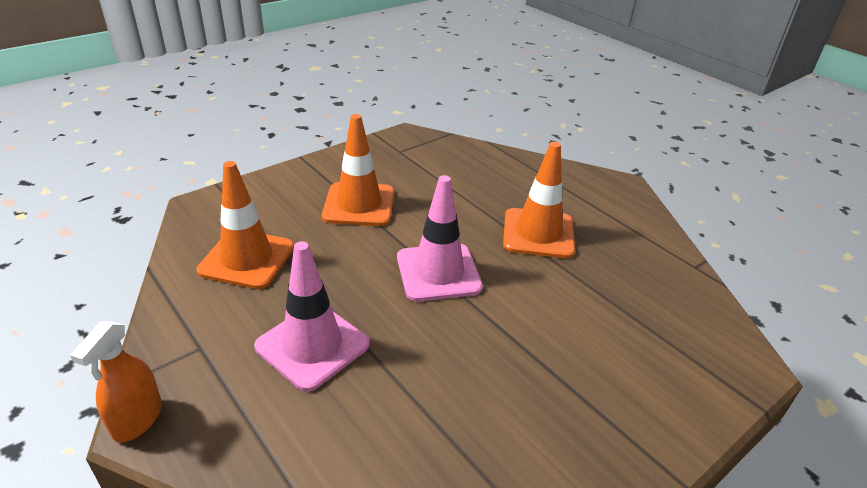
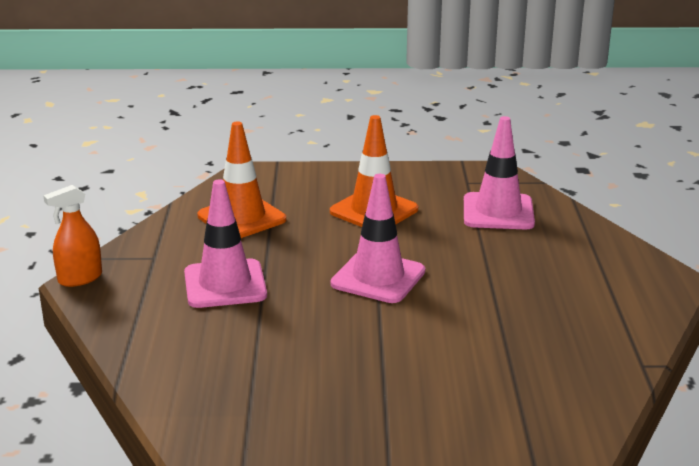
camera: 40 degrees right, 10 degrees down
(453, 170) = (498, 212): none -> pink traffic cone
(538, 233) = (511, 284): orange traffic cone -> none

